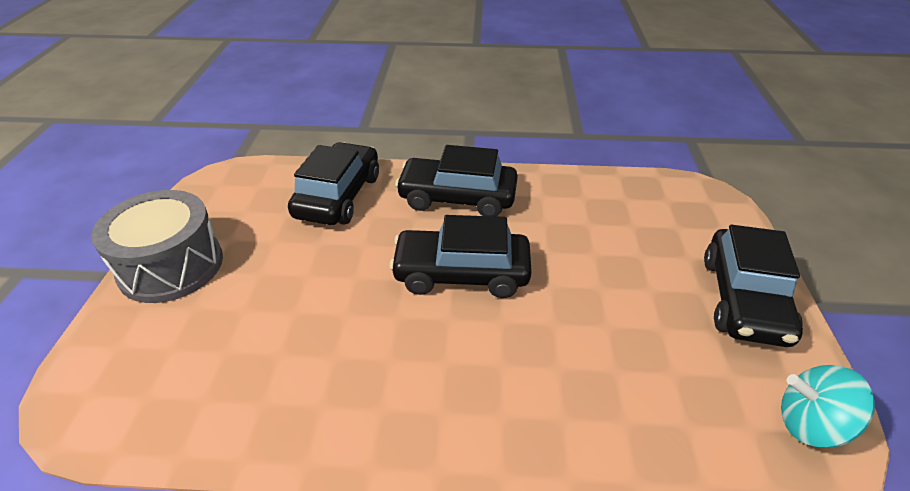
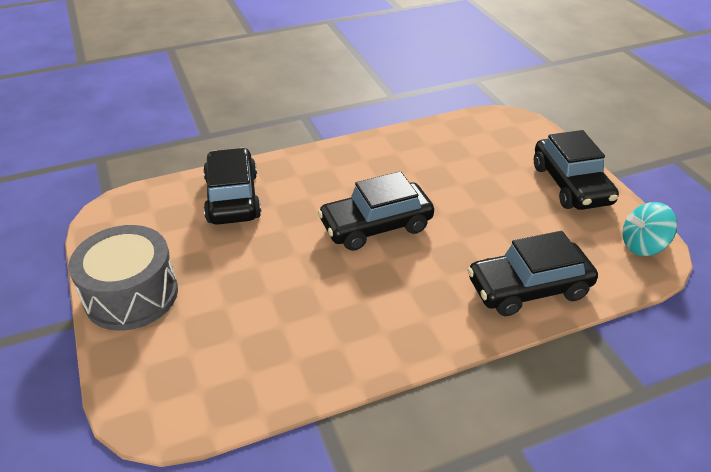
camera: 25 degrees left, 0 degrees up
(457, 198) = (333, 171): black car -> black car (528, 288)

